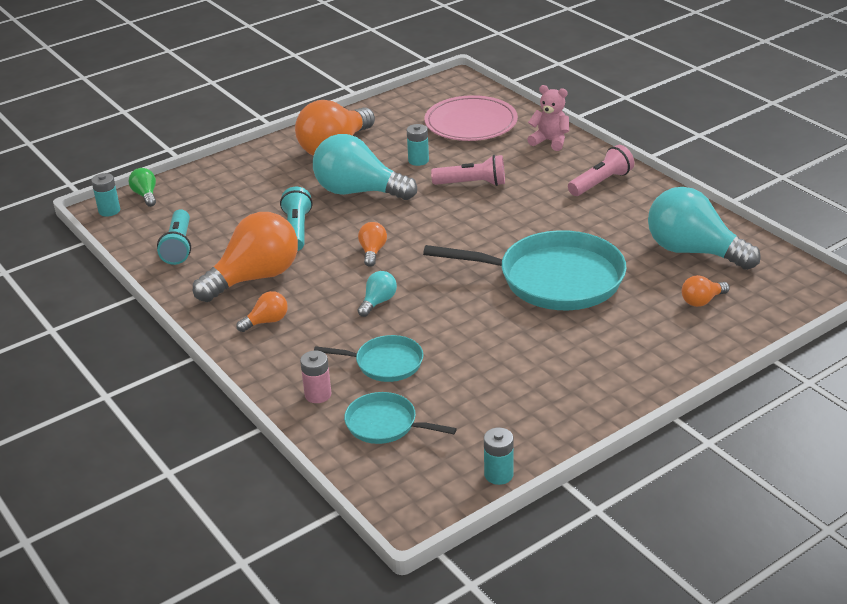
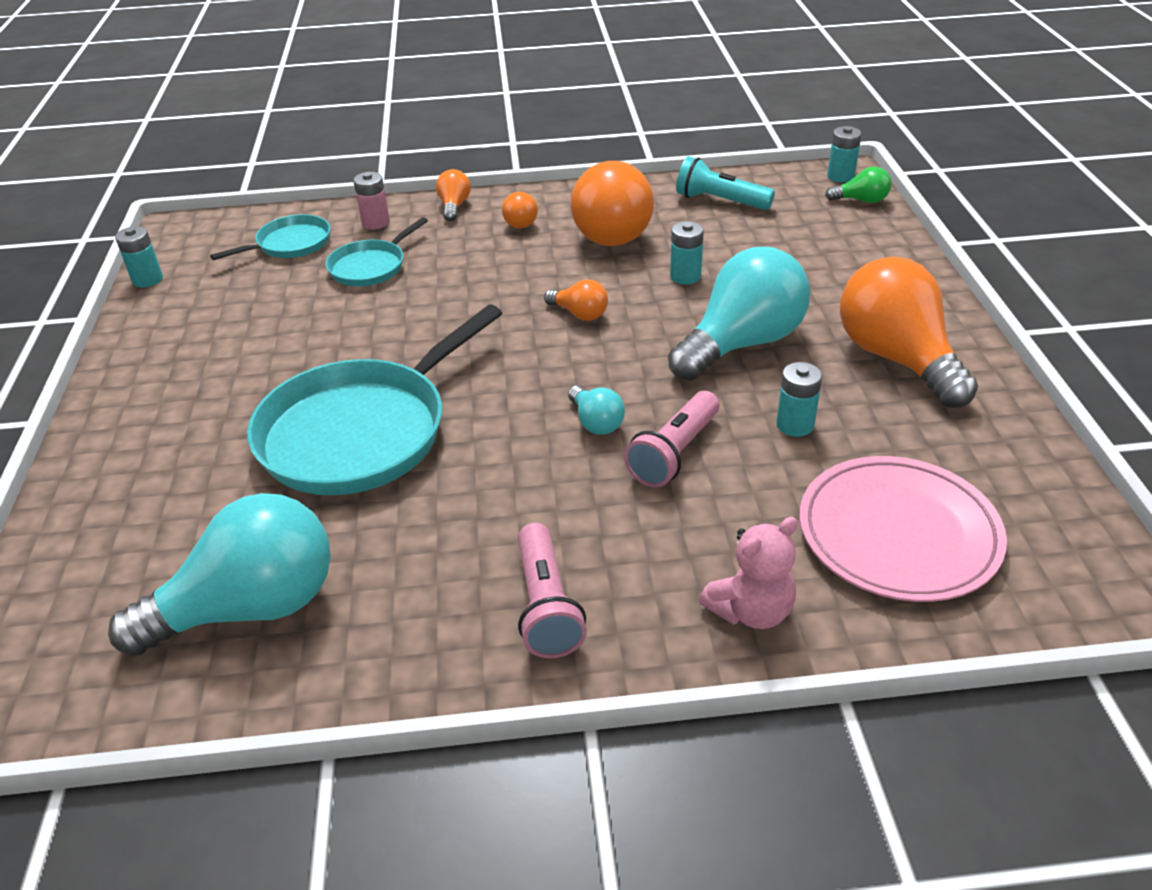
camera: 120 degrees right, 5 degrees up
(297, 230) = (685, 276): turquoise flashlight -> turquoise battery
(378, 302) = (475, 290): turquoise light bulb -> turquoise light bulb (596, 422)
(702, 301) = (150, 546): orange light bulb -> orange light bulb (454, 206)

